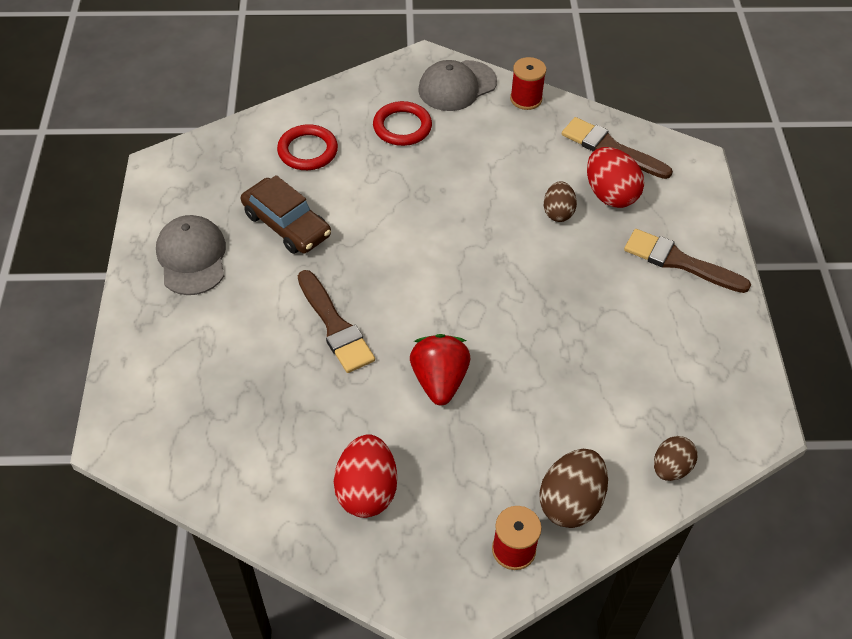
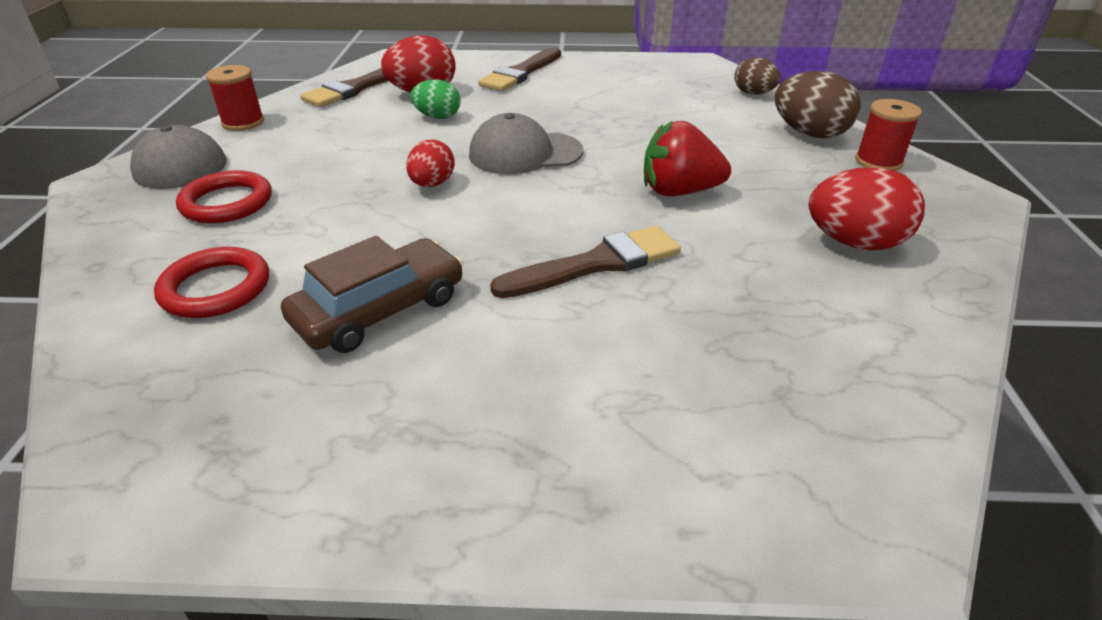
camera: 85 degrees left, 15 degrees down
(192, 257) = (421, 431): grey cap -> grey cap (525, 153)
(437, 226) = (432, 184): none -> red egg
(558, 212) = (438, 117): brown egg -> green egg

